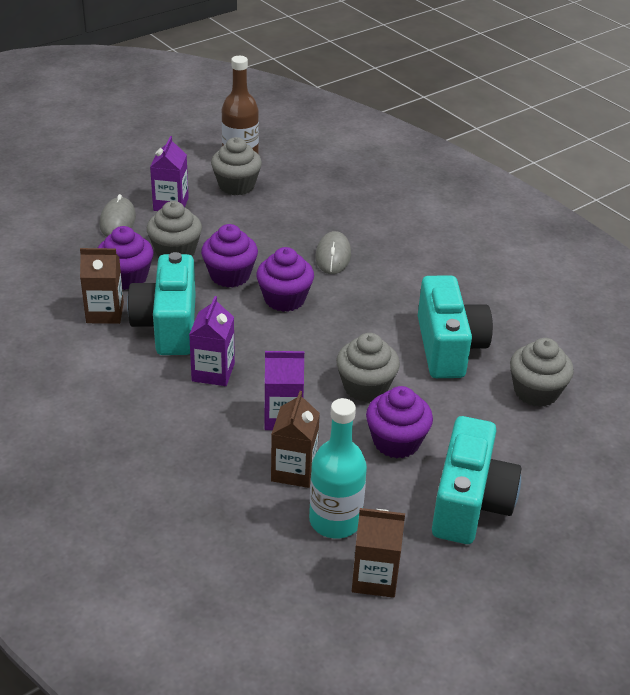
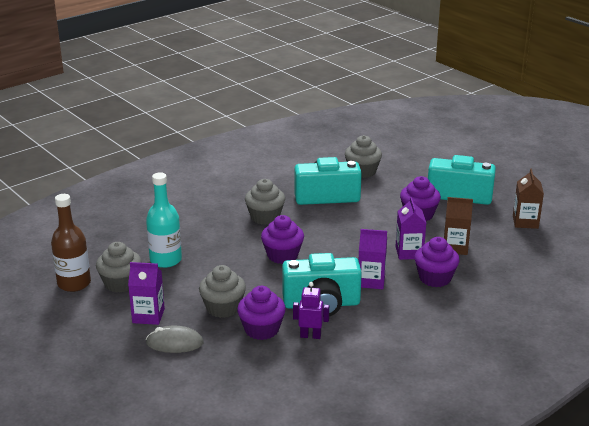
camera: 90 degrees left, 10 degrees down
(105, 313) = (310, 336): brown carton -> purple robot
(230, 275) = (255, 280): purple cupcake -> purple cupcake (435, 278)
(333, 256) = (226, 236): grey mouse -> none
(335, 520) = (490, 234): turquoise bottle -> turquoise bottle (166, 260)
(365, 387) = (372, 224): grey cupcake -> grey cupcake (265, 217)

